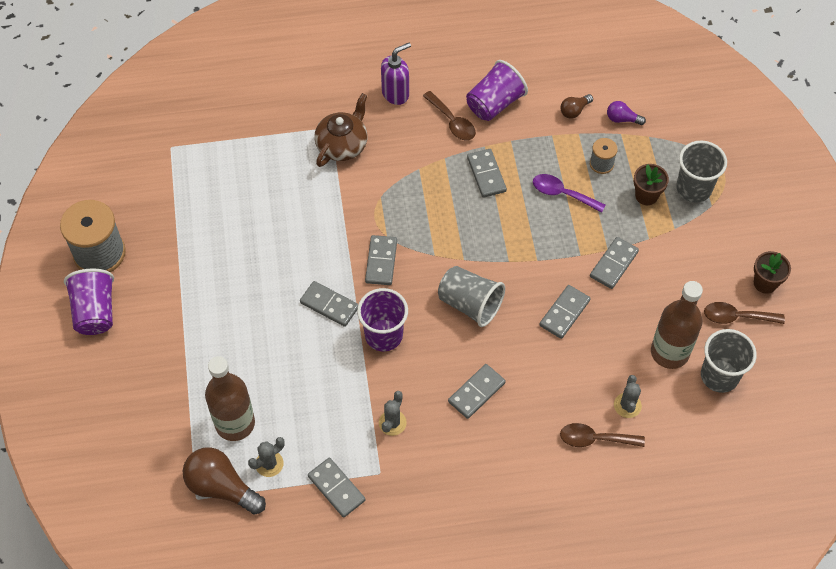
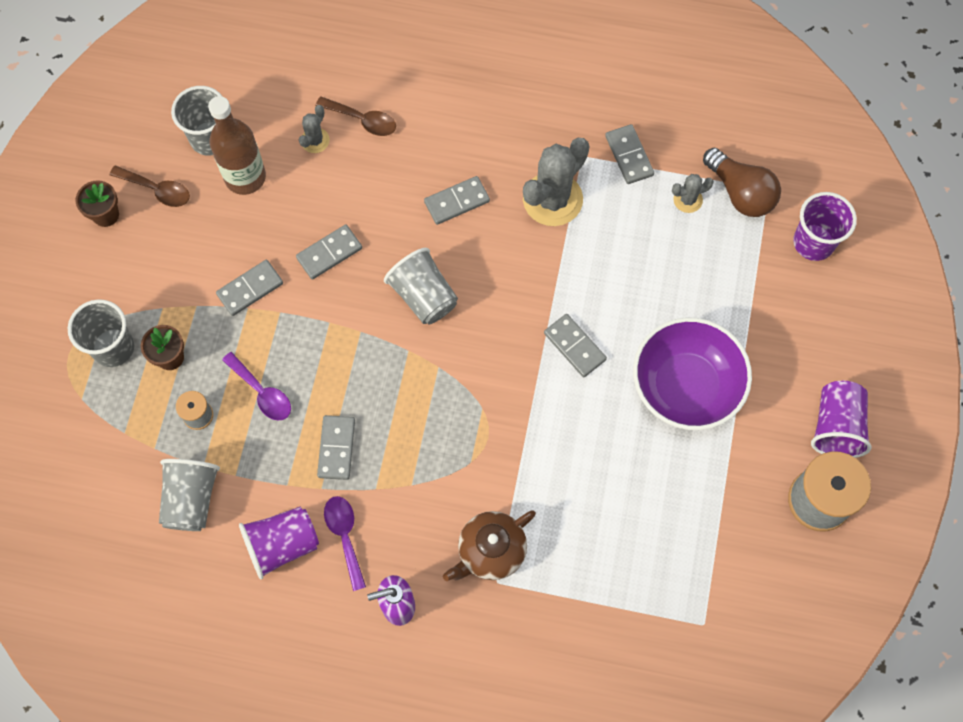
camera: 160 degrees left, 10 degrees up
(227, 303) = (686, 386): none -> purple bowl
(235, 423) = (711, 251): brown bottle -> none
(381, 261) = (500, 379): grey domino -> none
(383, 335) = (528, 292): purple cup -> purple cup (813, 242)
(392, 423) = (552, 199): grey cactus -> grey cactus, size x2.05
(452, 122) = (345, 537): brown spoon -> purple spoon
(574, 111) = (191, 499): brown light bulb -> grey cup
(622, 119) = (142, 467): purple light bulb -> none

